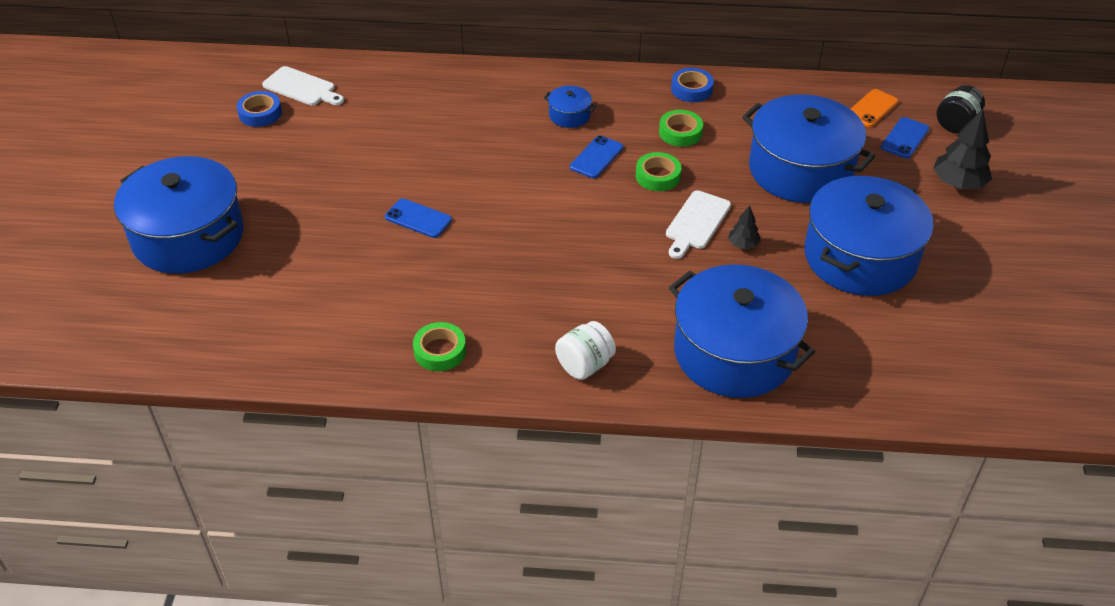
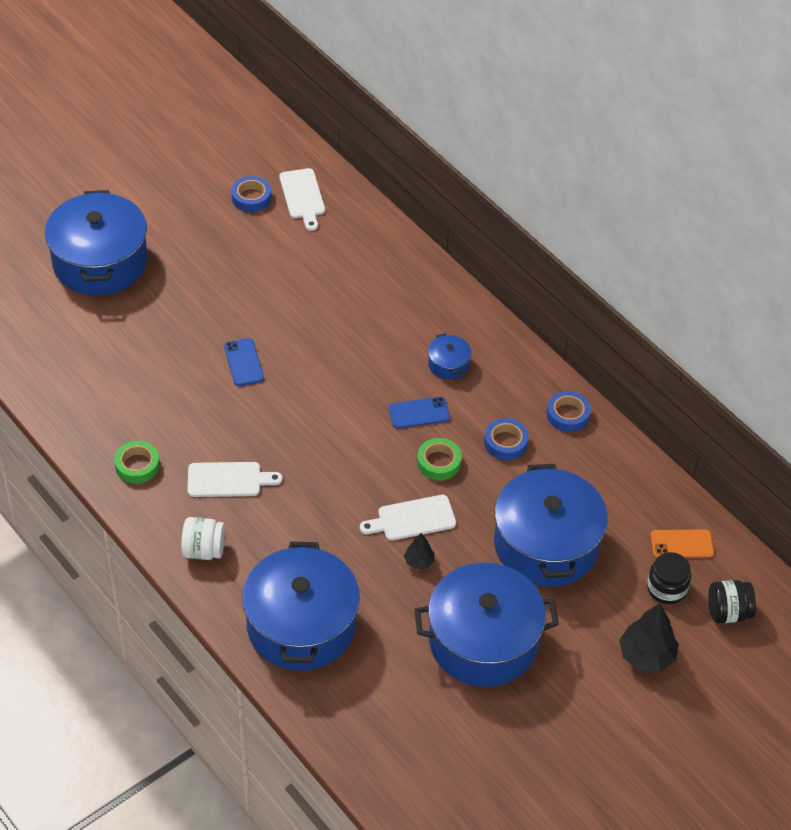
camera: 45 degrees right, 5 degrees up
(528, 303) = (228, 480): none -> white cutting board
(680, 132) = (505, 442): green tape -> blue tape
(905, 138) = (666, 588): blue phone -> black jar

